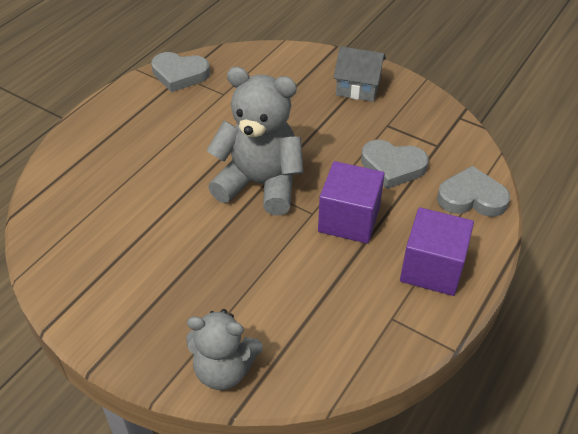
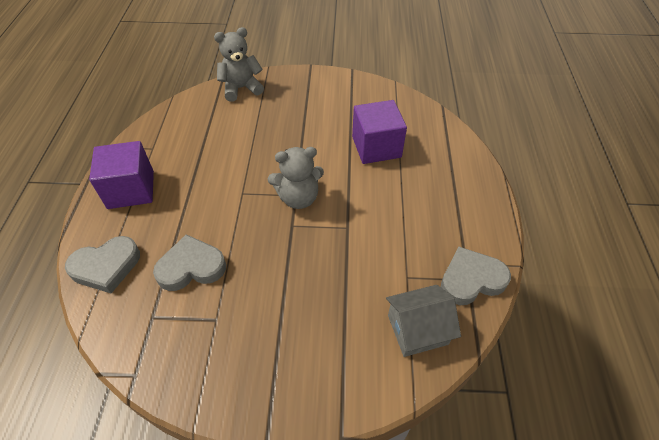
camera: 150 degrees right, 5 degrees up
(260, 184) = (298, 198): grey teddy bear -> grey teddy bear, size x0.64
(349, 219) = (210, 200): purple cube -> purple cube (376, 147)
(358, 87) = (273, 363): grey house -> grey house (417, 329)

